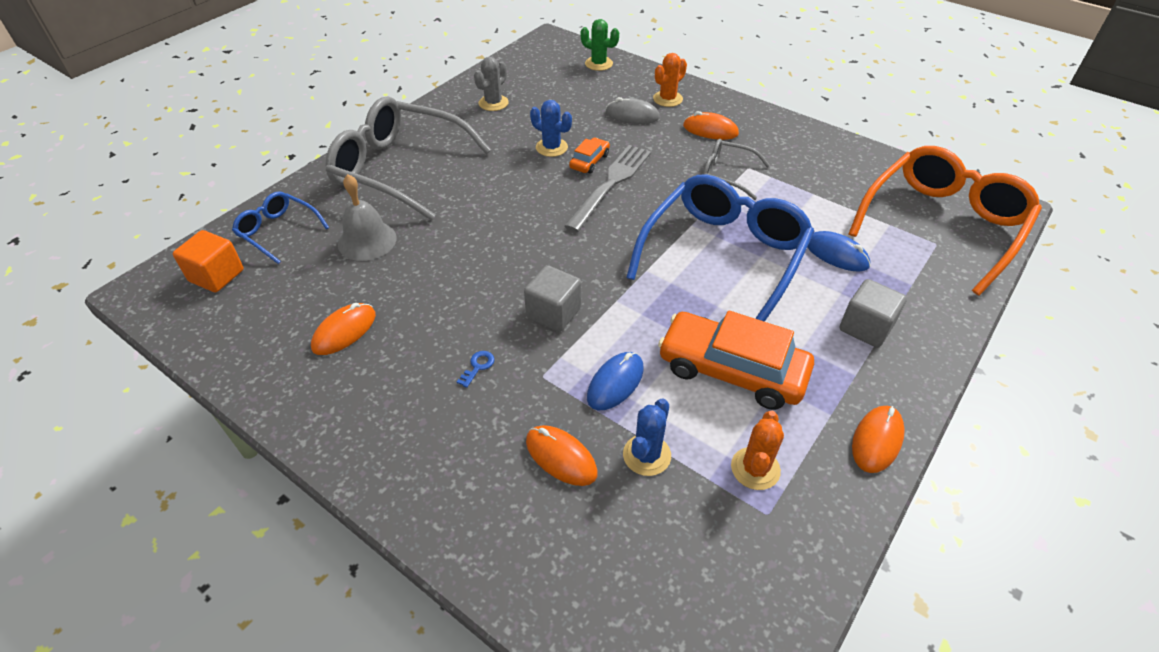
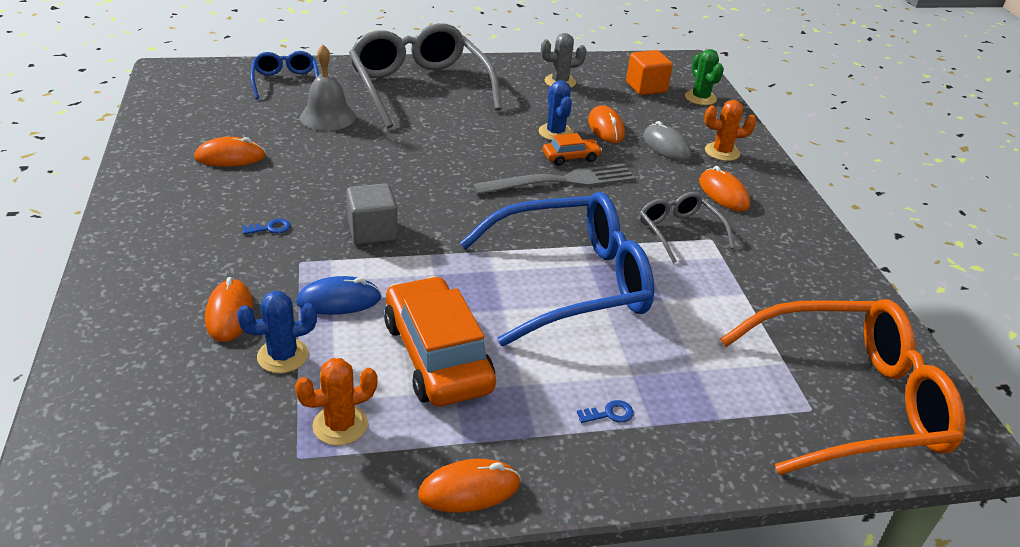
camera: 40 degrees right, 10 degrees down
(216, 276) = (215, 86): orange cube -> orange cube (646, 87)
(577, 123) = (605, 128): none -> orange mouse
(836, 254) = (682, 348): blue mouse -> none
(865, 327) = (609, 414): grey cube -> blue key

